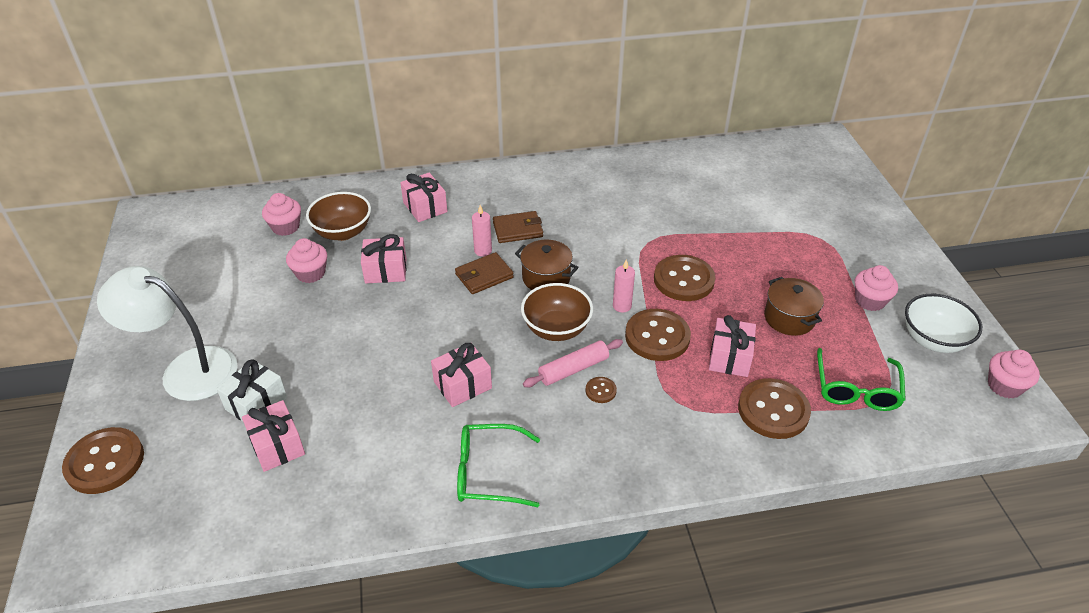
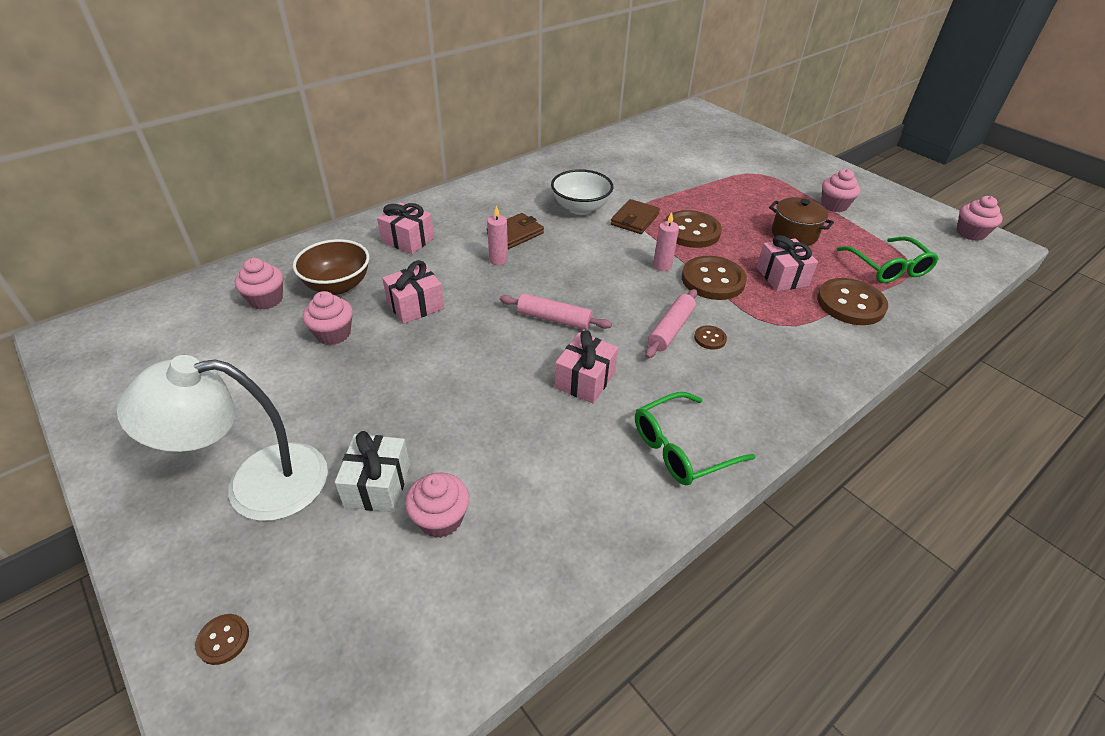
camera: 30 degrees left, 0 degrees up
(105, 462) = (223, 640): brown button -> brown button, size x0.45
(277, 446) = (440, 519): pink gift -> pink cupcake
(483, 322) = (554, 319): none -> pink rolling pin
(484, 276) = (519, 280): brown wallet -> brown wallet (635, 219)
(546, 278) = (577, 264): brown pot -> none
(556, 329) = (625, 302): brown bowl -> none
(933, 340) = (899, 218): white bowl -> white bowl (580, 208)

